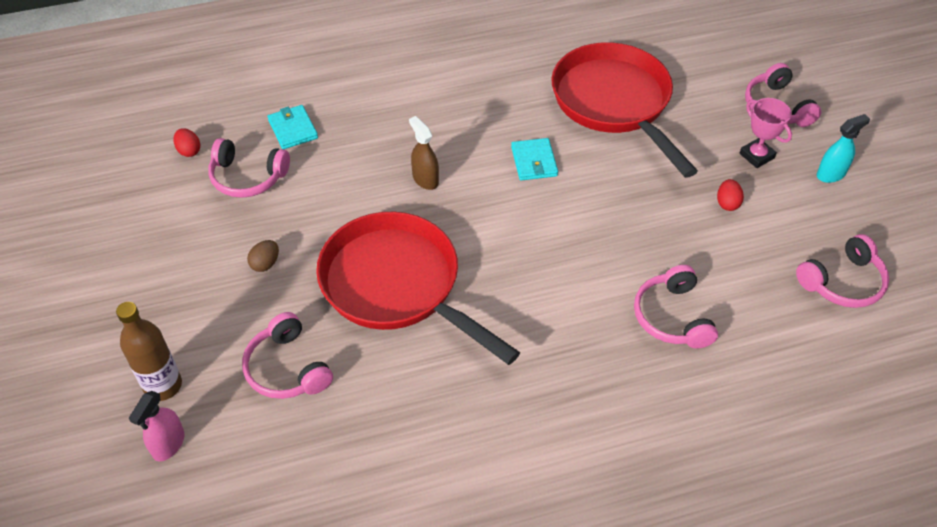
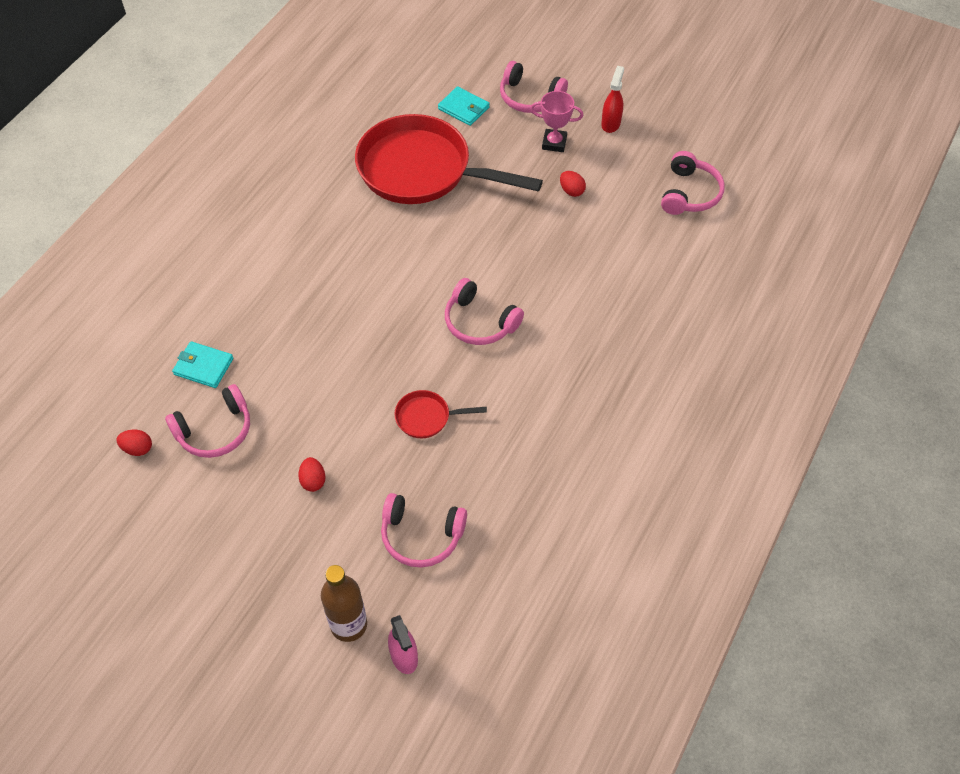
camera: 45 degrees left, 5 degrees up
(265, 264) = (313, 481): brown egg -> red egg
(397, 285) = (426, 417): red pan -> red pan, size x0.41
(425, 179) = (354, 327): brown spray bottle -> none
(534, 161) = (415, 255): turquoise wallet -> turquoise wallet (463, 108)
(672, 317) = (620, 294): pink headphones -> pink headphones (479, 322)
(831, 174) = (611, 123): turquoise spray bottle -> red spray bottle

